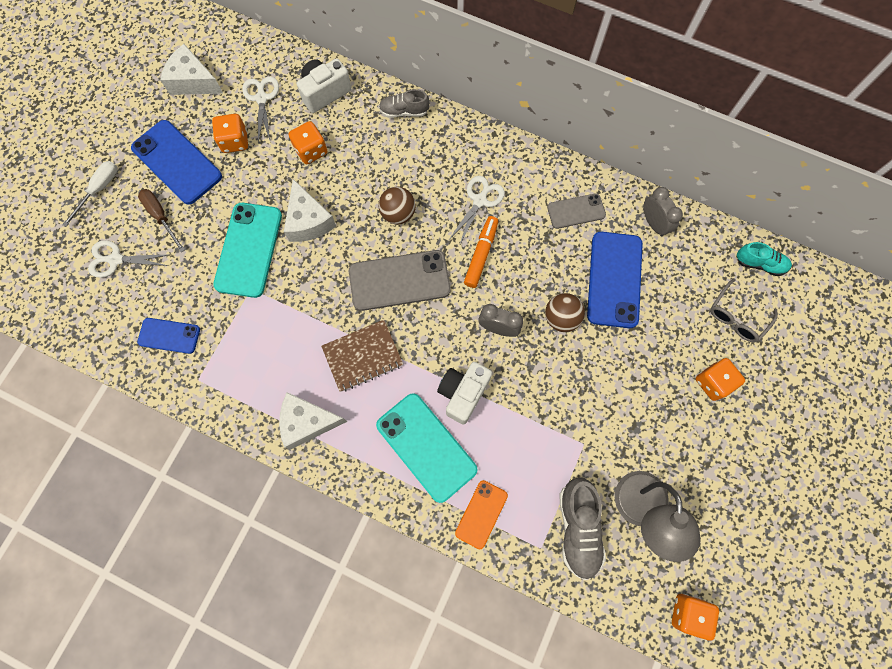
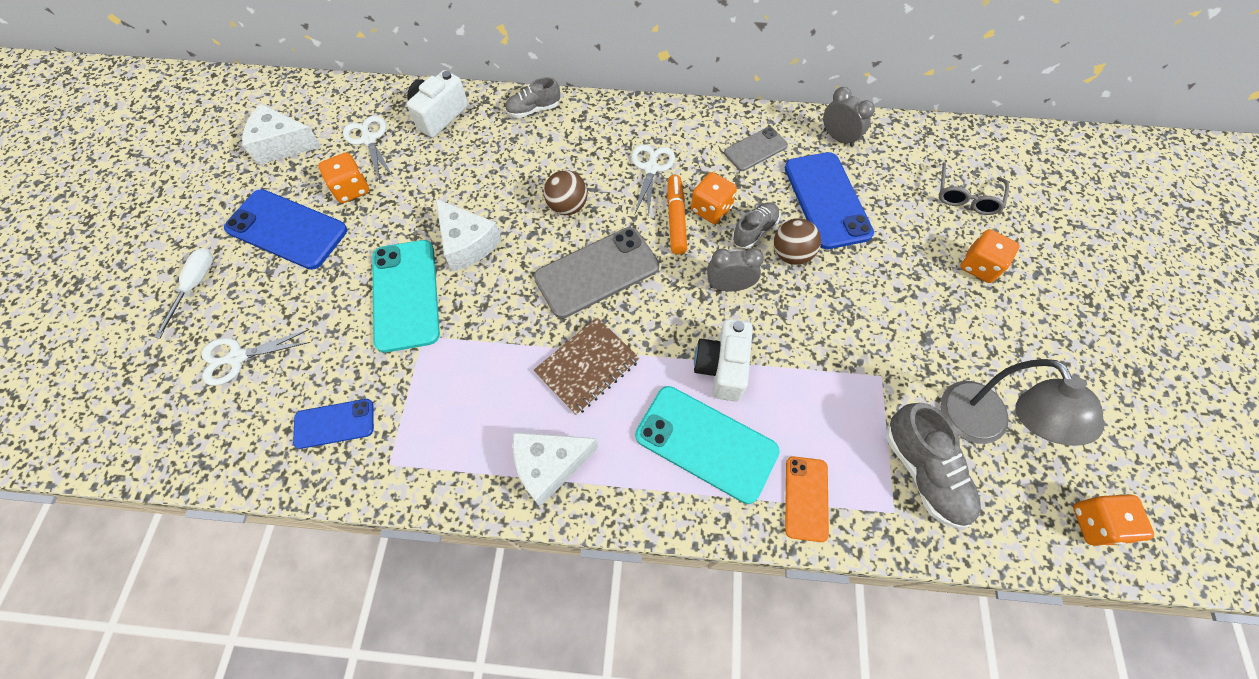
camera: 20 degrees left, 10 degrees down
(161, 217) = (284, 292): brown screwdriver -> none
(311, 151) = (444, 174): orange dice -> orange dice (711, 209)
(540, 287) = (754, 231): none -> grey shoe
(759, 263) = (959, 143): turquoise shoe -> none

